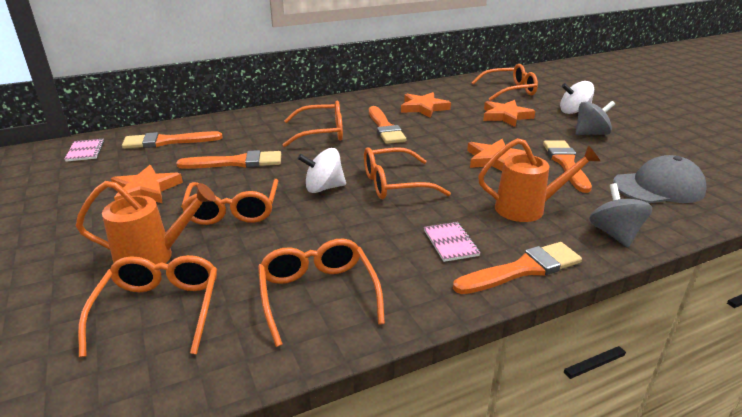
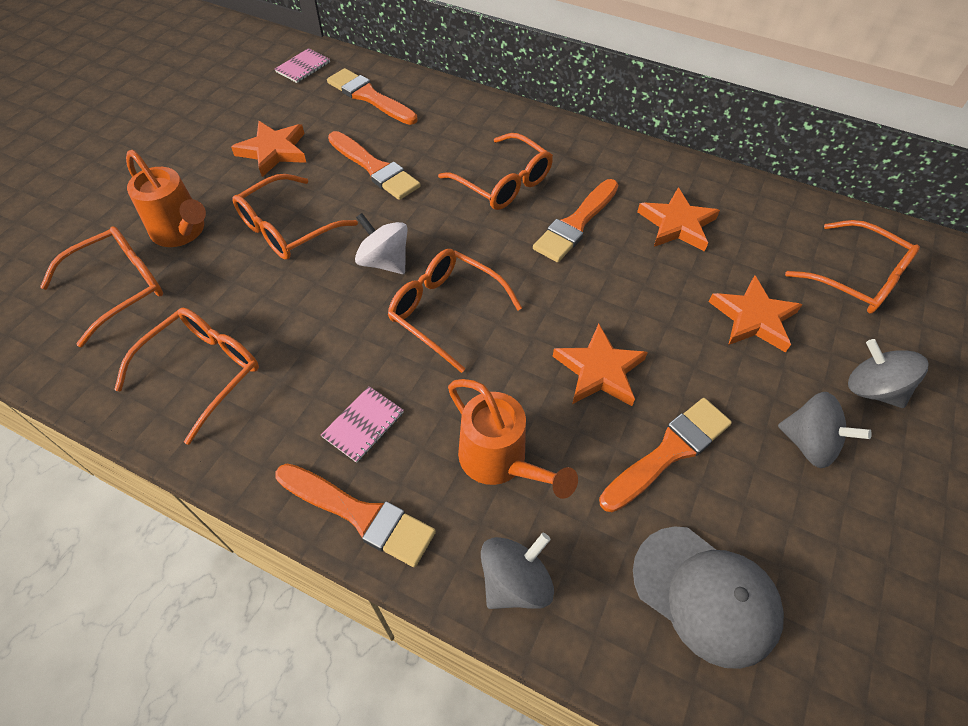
camera: 50 degrees right, 25 degrees up
(574, 112) = (872, 389): white spinning top -> grey spinning top

